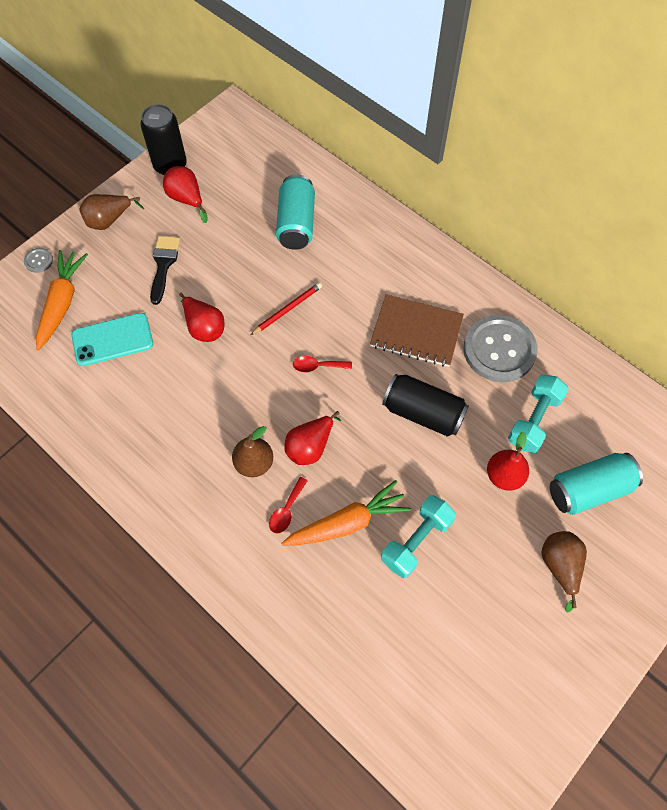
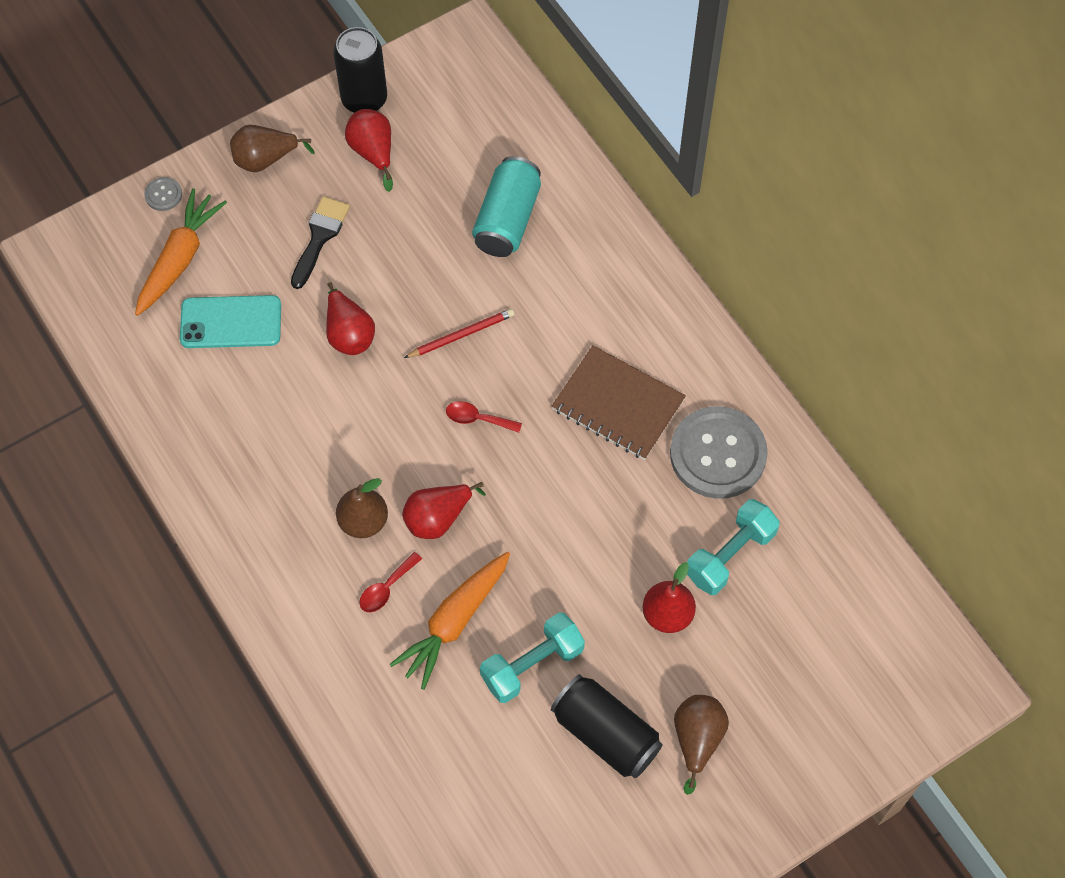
camera: 15 degrees right, 0 degrees up
(347, 523) = (454, 621): orange carrot -> orange carrot turned 135 degrees clockwise
(423, 413) = (592, 511): black can -> black can (605, 734)
(589, 489) = (768, 658): turquoise can -> none

